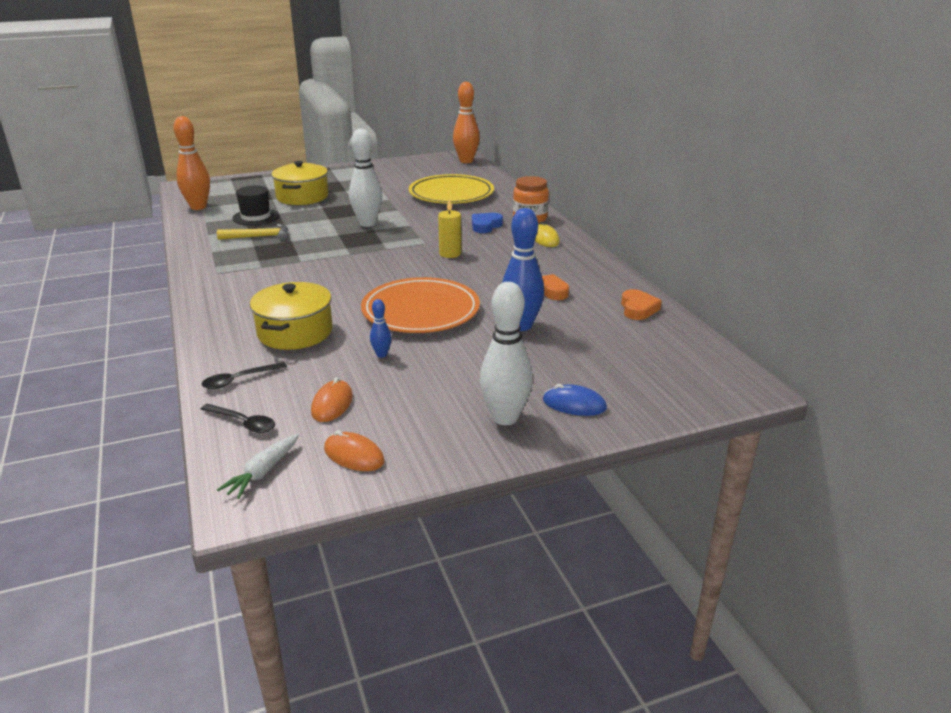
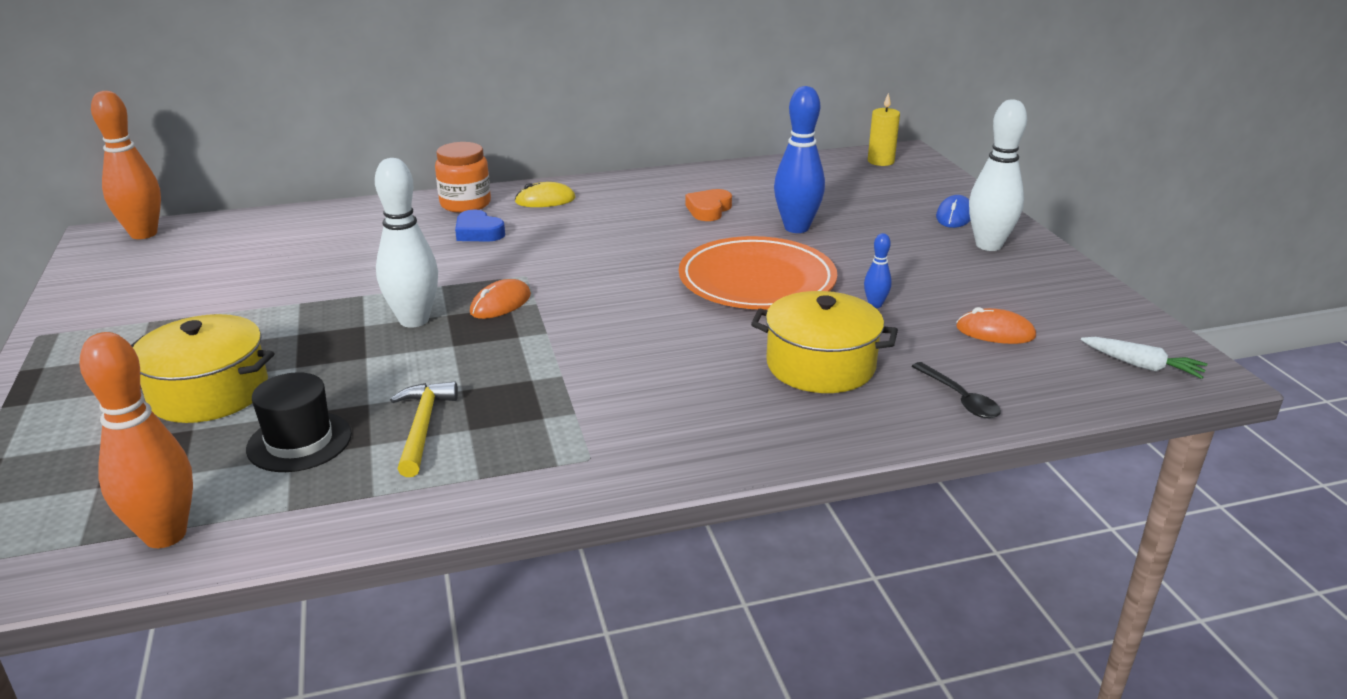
camera: 85 degrees left, 0 degrees up
(243, 423) = (1056, 386): black spoon -> none
(354, 455) = (1086, 317): orange mouse -> orange mouse (501, 304)
(450, 254) = (574, 259): yellow candle -> yellow candle (880, 161)
(451, 194) = (316, 251): yellow plate -> none
(638, 309) = (756, 174): orange heart -> none

